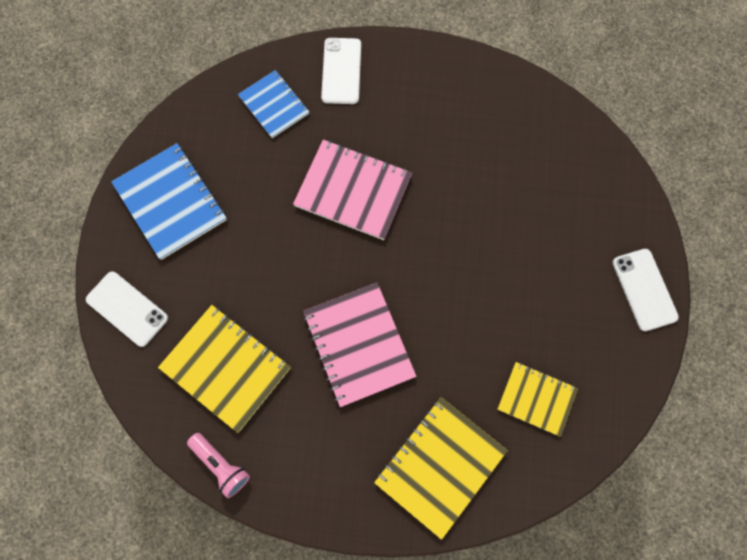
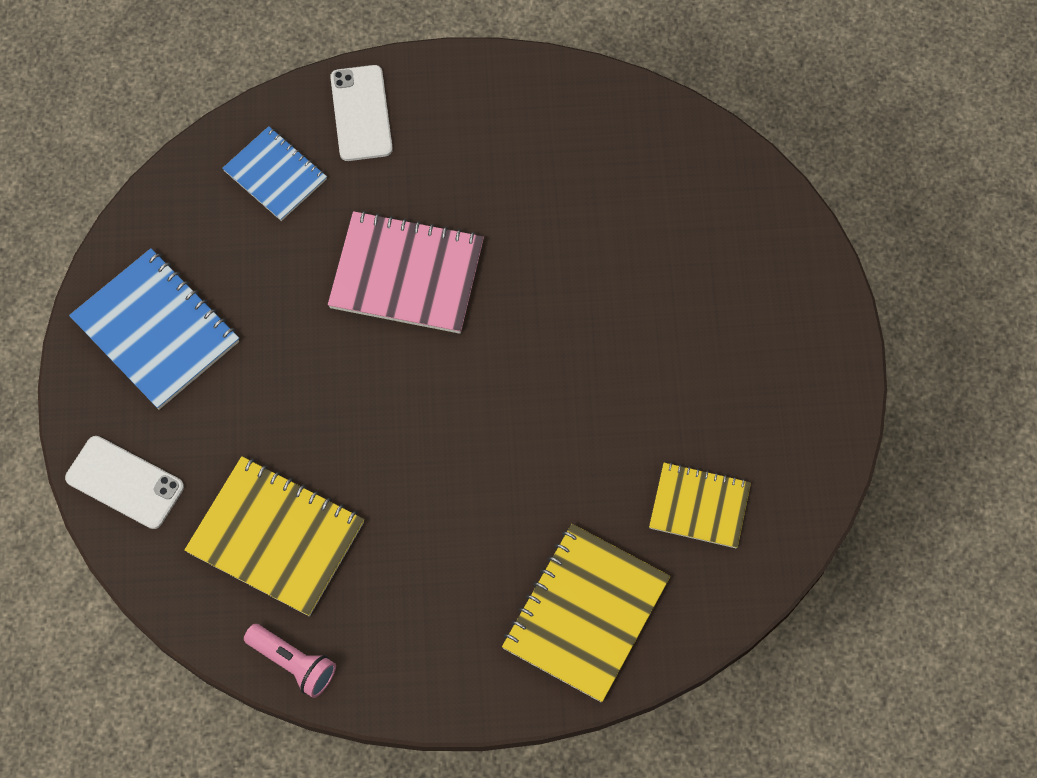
camera: 10 degrees left, 5 degrees down
(359, 344) = (451, 476): pink notebook -> none
(644, 289) = (821, 341): white phone -> none

